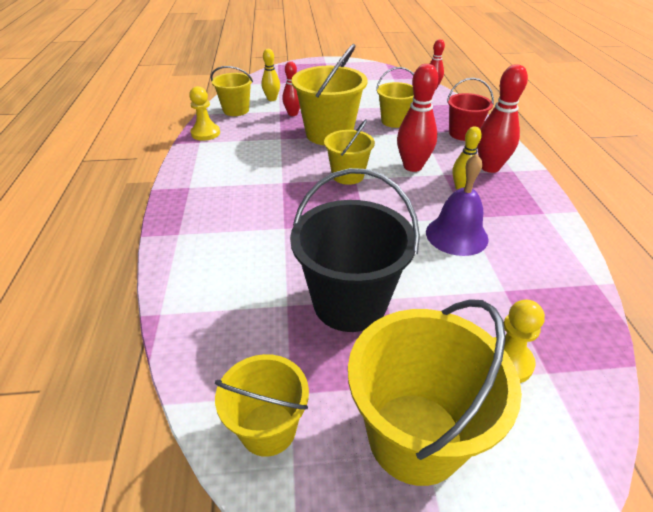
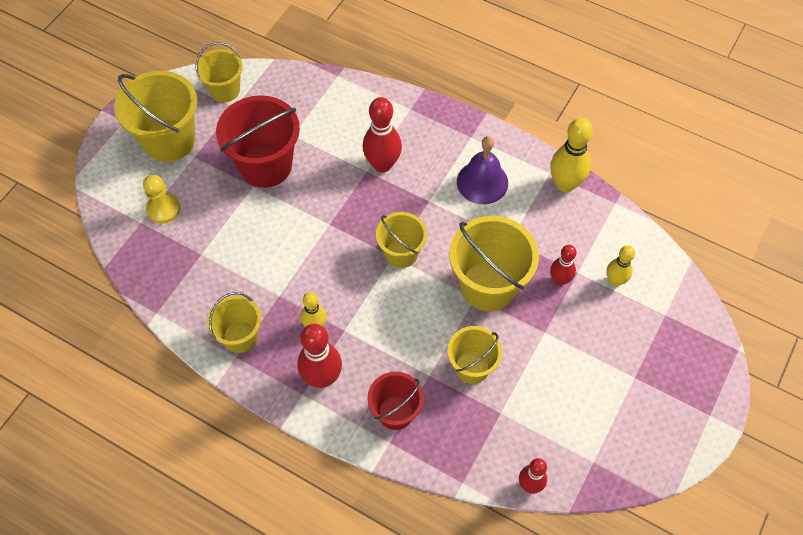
camera: 125 degrees right, 20 degrees up
(205, 133) = (565, 184): yellow pawn -> yellow bowling pin
(236, 110) = (605, 232): yellow bucket -> yellow bucket (240, 337)
(350, 303) = (266, 165): black bucket -> red bucket
(412, 166) = (375, 314): red bowling pin -> red bowling pin (382, 164)
(456, 235) = (267, 271): purple bell -> purple bell (482, 182)

